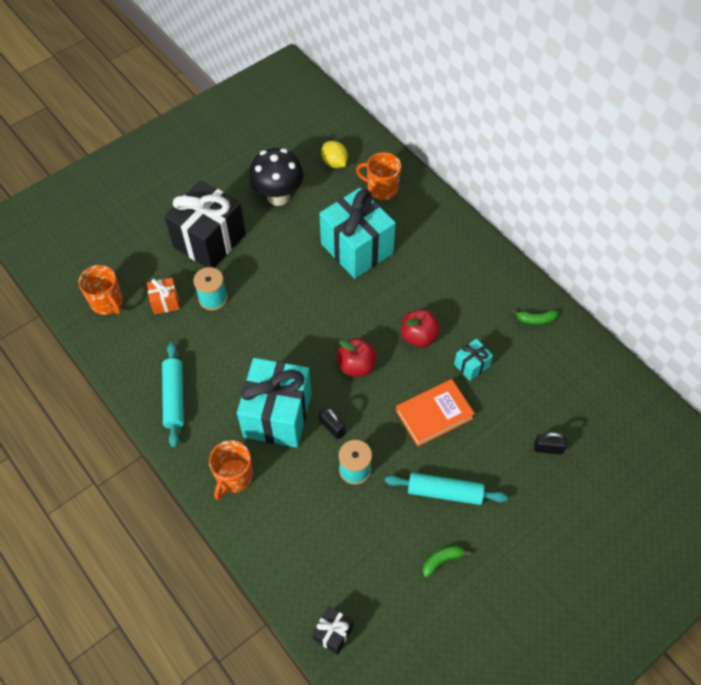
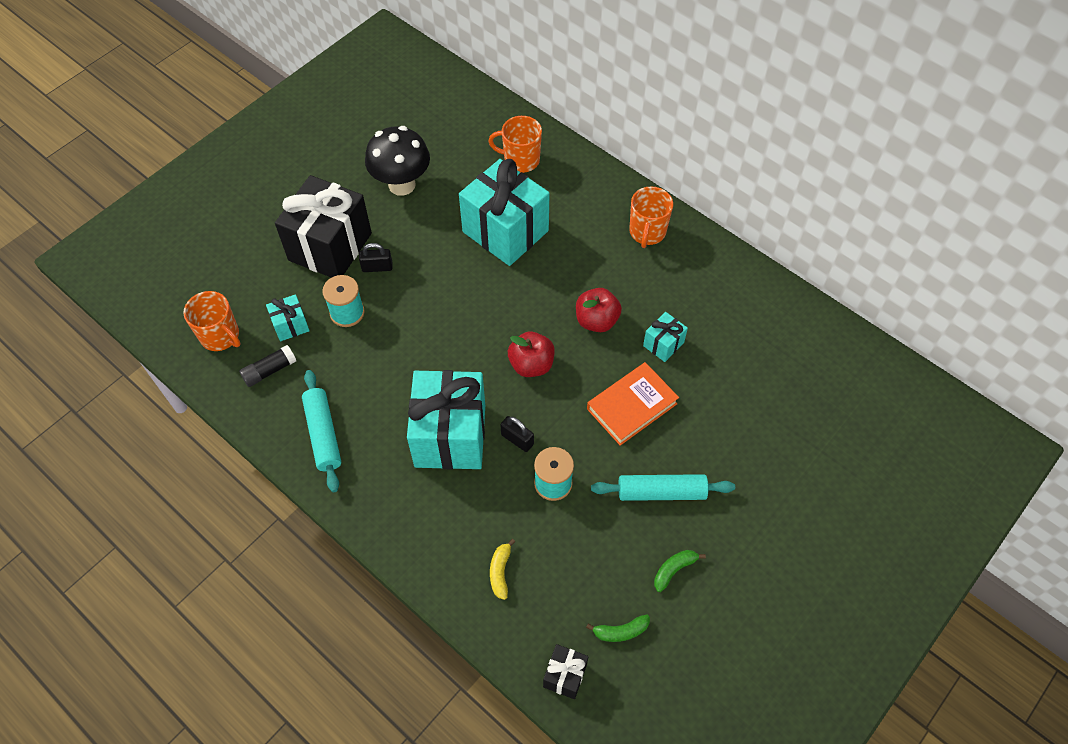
camera: 10 degrees left, 0 degrees up
(141, 337) = (269, 370): none -> black glue stick
(165, 302) = (291, 325): orange gift -> turquoise gift
(234, 477) = (413, 515): orange mug -> orange mug (647, 232)
(296, 536) = (500, 572): none -> yellow banana
(334, 163) = (460, 137): yellow lemon -> none
(535, 320) = (725, 282): green banana -> green banana (620, 631)
(548, 448) = (768, 424): black padlock -> black padlock (377, 267)

